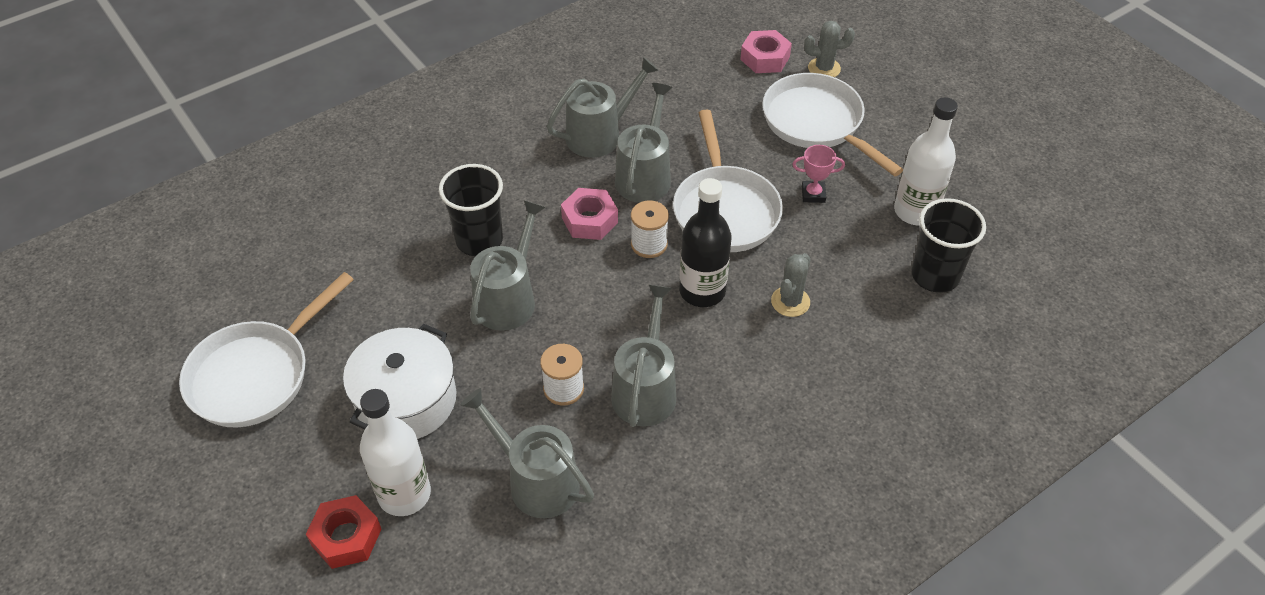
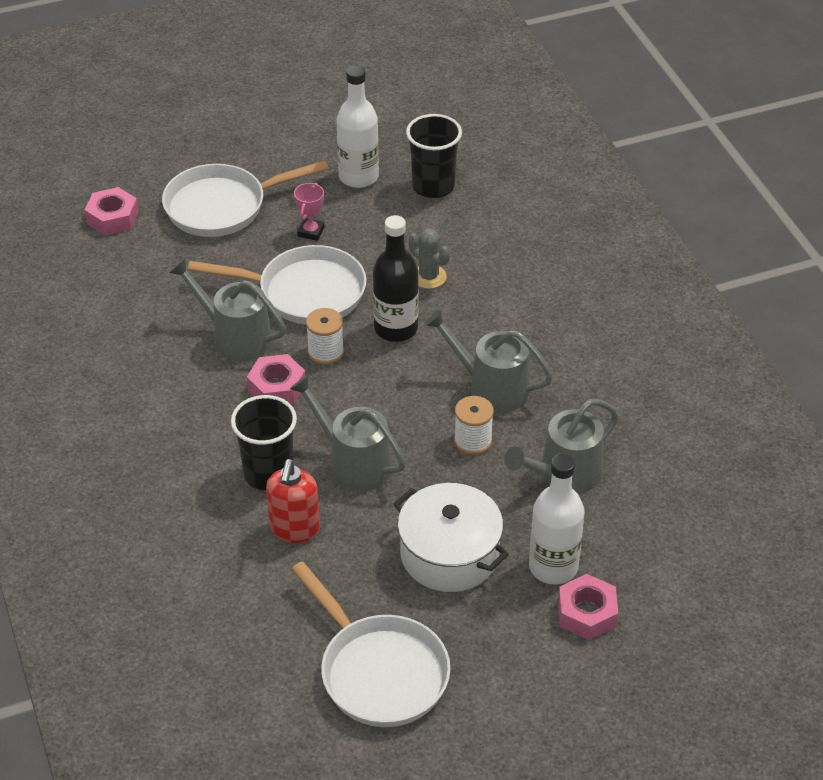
camera: 75 degrees left, 5 degrees down
(346, 537) = (587, 613): red nut -> pink nut
(416, 274) = (294, 529): none -> red soap dispenser
(599, 135) = (161, 359): grey watering can -> none
(824, 68) = (150, 182): grey cactus -> none

